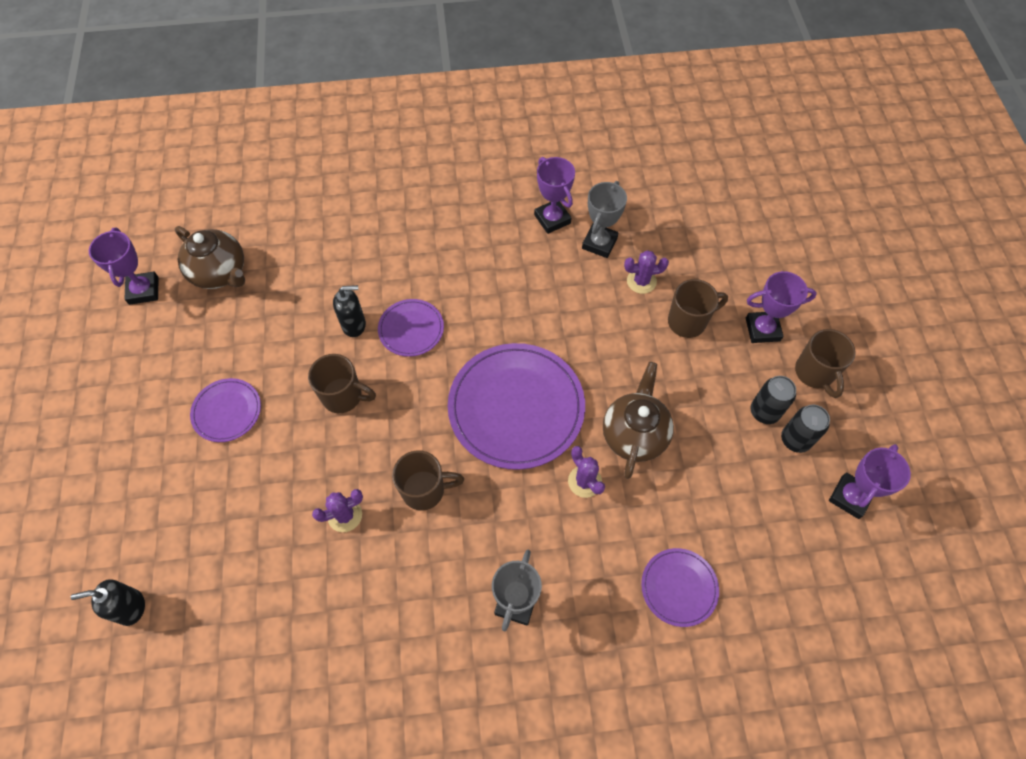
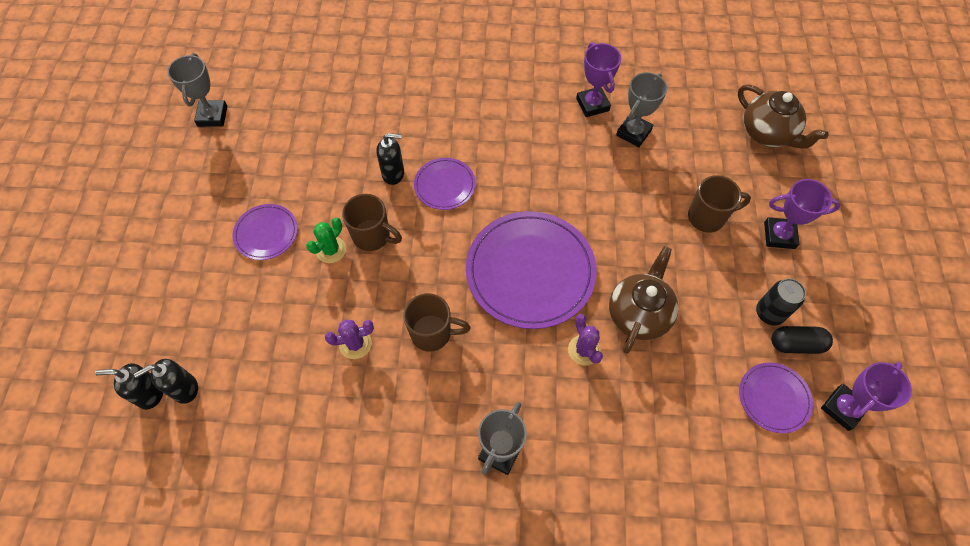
camera: 10 degrees right, 0 degrees up
(143, 290) = (212, 116): purple trophy -> grey trophy
(168, 595) = (185, 389): none -> black soap dispenser
(220, 273) = (282, 110): brown teapot -> brown teapot (768, 133)
(301, 418) = (331, 250): none -> green cactus
(641, 281) = (668, 173): purple cactus -> none
(679, 587) = (659, 465): purple plate -> purple plate (774, 398)
(795, 439) = (796, 344): black can -> black capsule
(814, 373) = (825, 284): brown mug -> none

